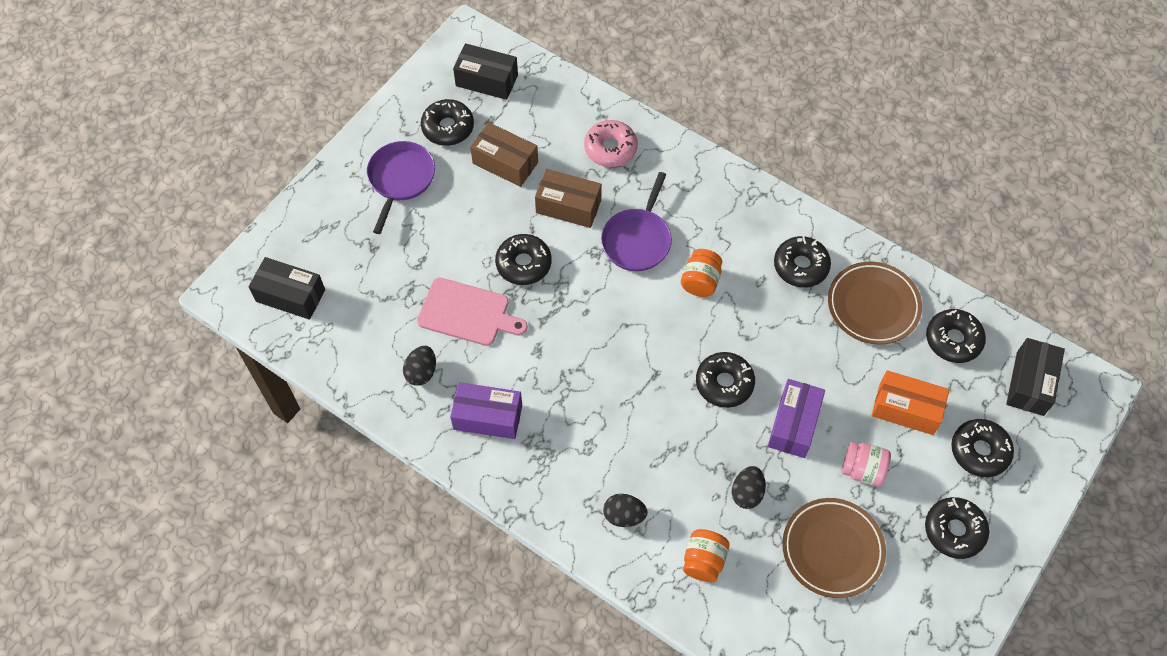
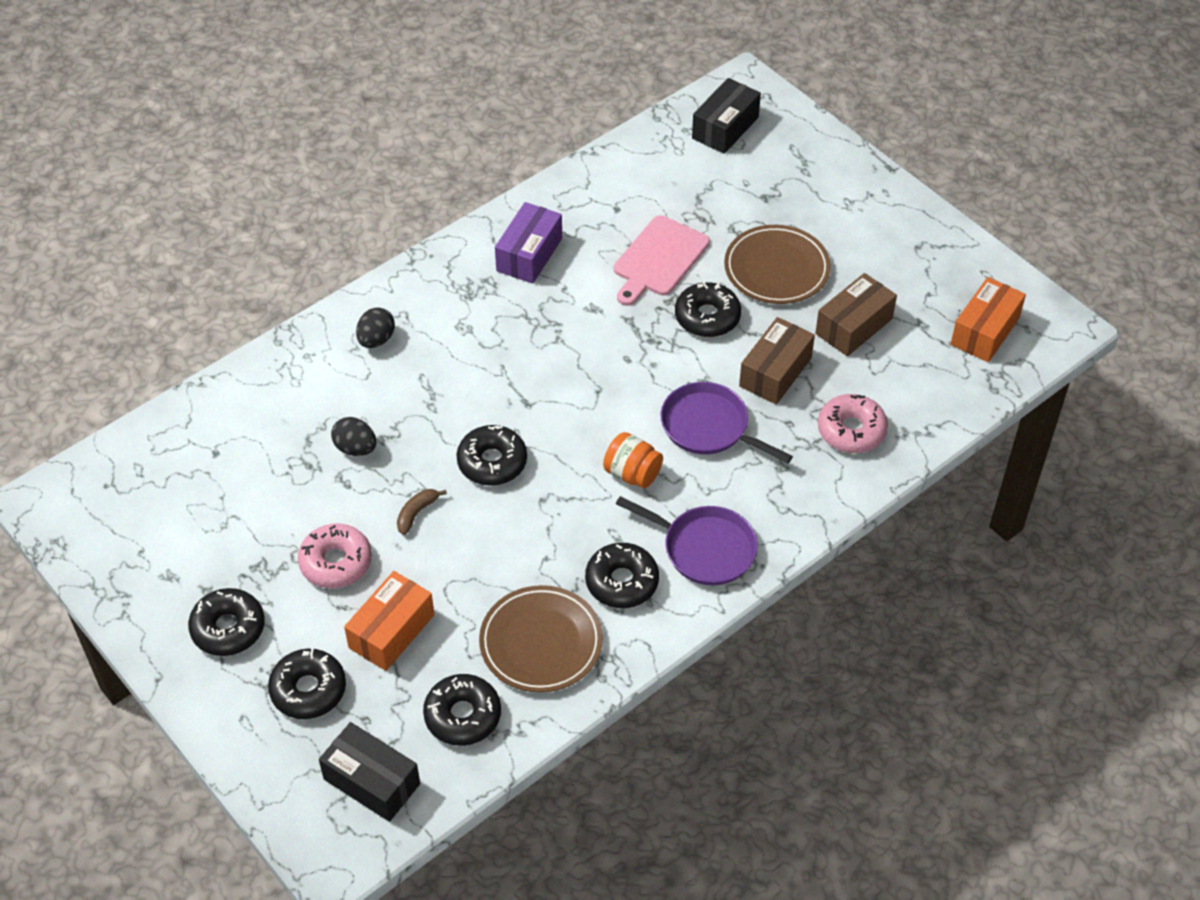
camera: 105 degrees right, 10 degrees down
(400, 179) = (853, 232): purple pan -> purple pan (705, 549)
(421, 372) = (600, 212): black egg -> none
(448, 127) = (918, 283): black donut -> none
(487, 80) = (985, 331): black box -> orange box
(704, 561) = (300, 393): orange jar -> none
(793, 424) = (417, 513): purple box -> brown banana
(832, 549) = (261, 506): brown plate -> brown plate (776, 269)
(862, 470) = (336, 562): pink jar -> pink donut

